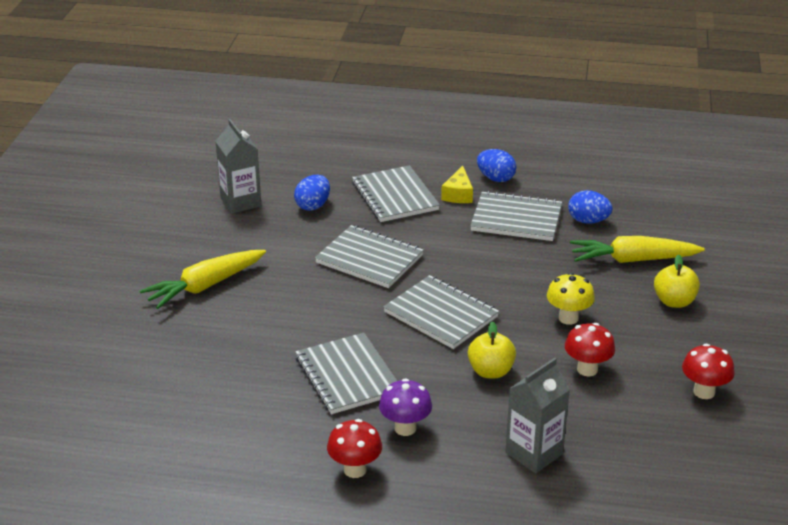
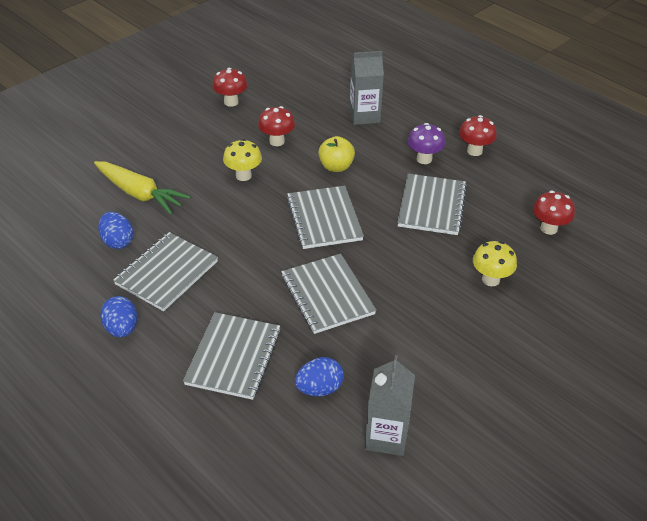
camera: 145 degrees left, 10 degrees up
(203, 409) = (548, 228): none -> red mushroom
(205, 286) = (488, 338): yellow carrot -> none
(234, 332) = (490, 279): none -> yellow mushroom
(458, 194) = (177, 327): yellow cheese -> none
(516, 219) = (166, 273): grey notebook -> grey notebook turned 75 degrees clockwise
(674, 301) = (162, 154): yellow apple -> none

